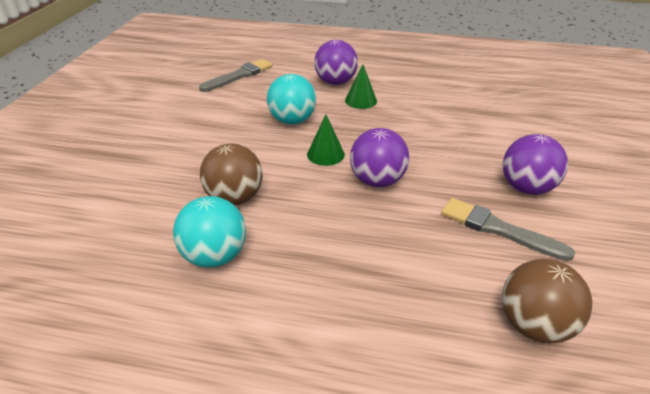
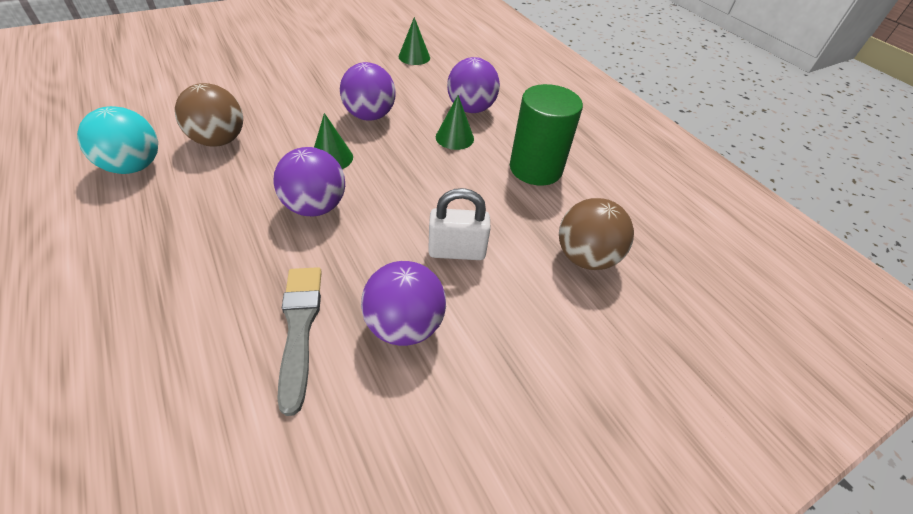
camera: 45 degrees right, 10 degrees up
(239, 76) = (414, 57): grey brush -> green cone
(292, 121) = (370, 116): turquoise ball -> purple ball
(425, 88) = (535, 168): none -> green cylinder
(476, 145) = (456, 251): none -> white padlock
(534, 325) = (144, 416): brown ball -> brown ball (585, 257)

